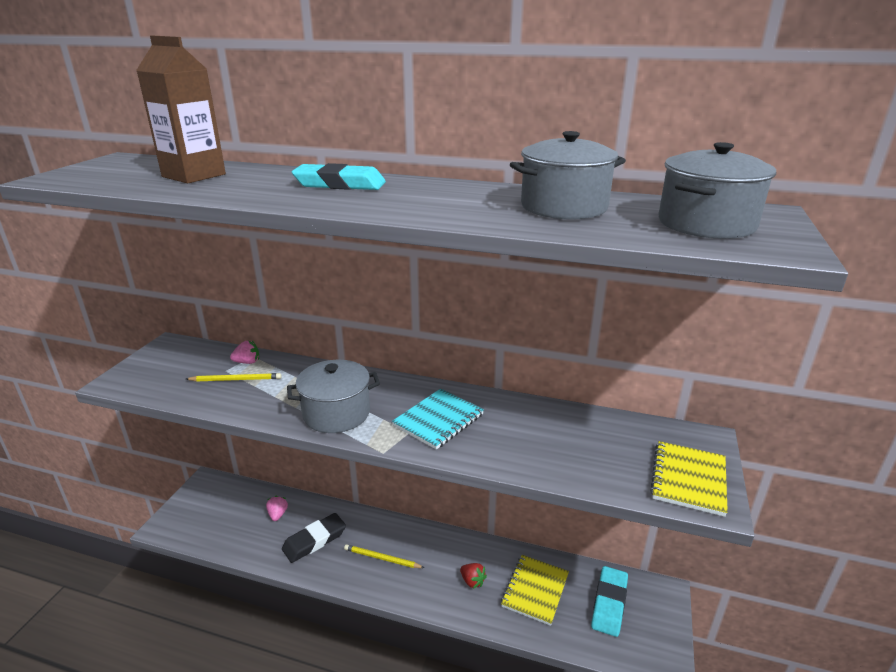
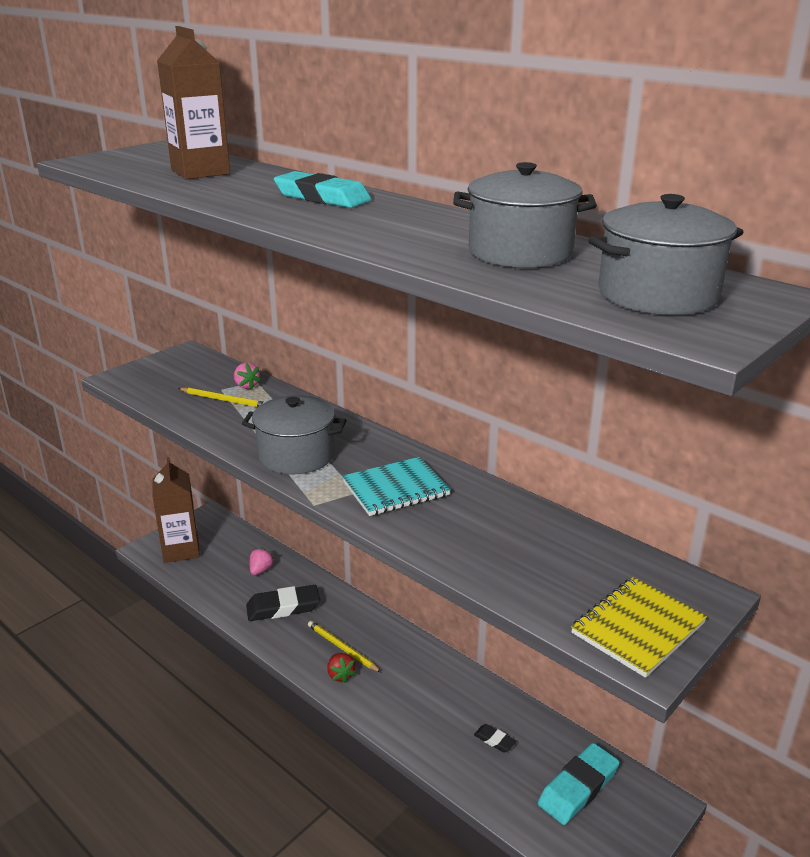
camera: 25 degrees right, 0 degrees up
(195, 519) = (181, 550): none -> brown carton
(247, 362) = (246, 386): pink strawberry -> pink strawberry turned 45 degrees clockwise
(472, 581) = (427, 705): red strawberry -> red strawberry (340, 675)
(535, 590) = (494, 740): yellow notebook -> black eraser

